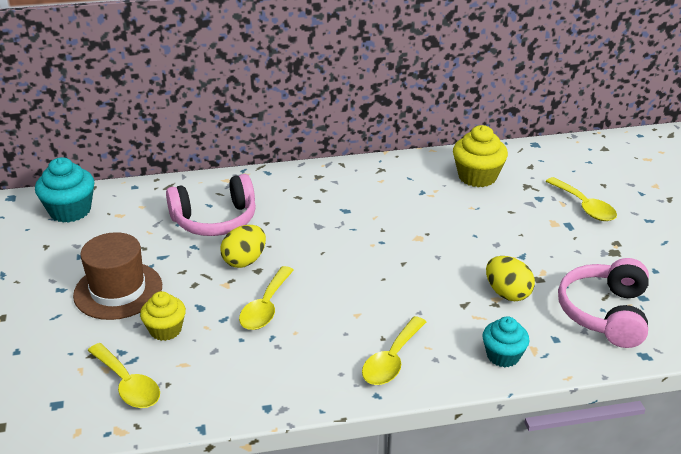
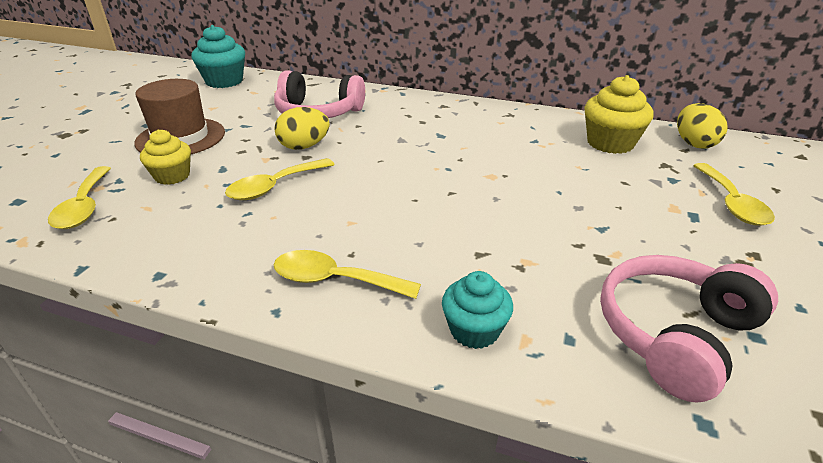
camera: 30 degrees right, 0 degrees up
(392, 360) = (335, 280): yellow spoon -> yellow spoon turned 45 degrees clockwise
(507, 293) = (546, 260): yellow egg -> yellow egg (694, 143)

